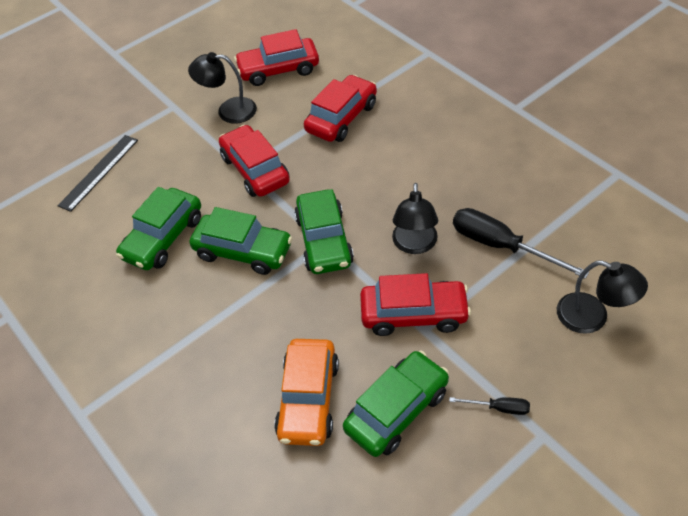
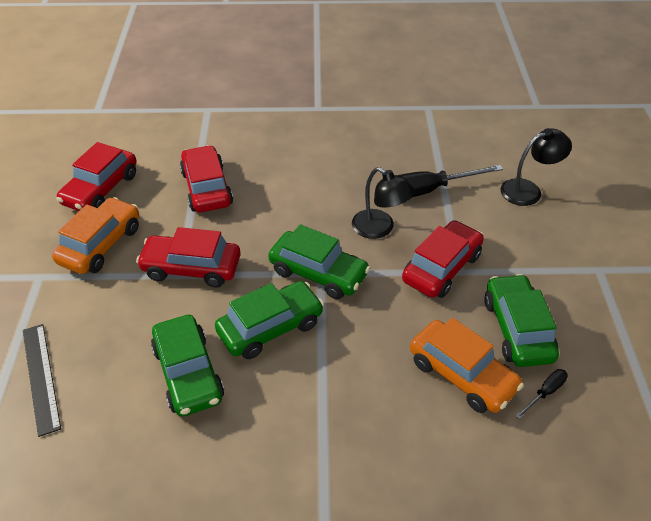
camera: 55 degrees left, 5 degrees down
(228, 111) = (100, 245): black lamp -> orange car
(498, 408) = (560, 276): black screwdriver -> black screwdriver (545, 393)

